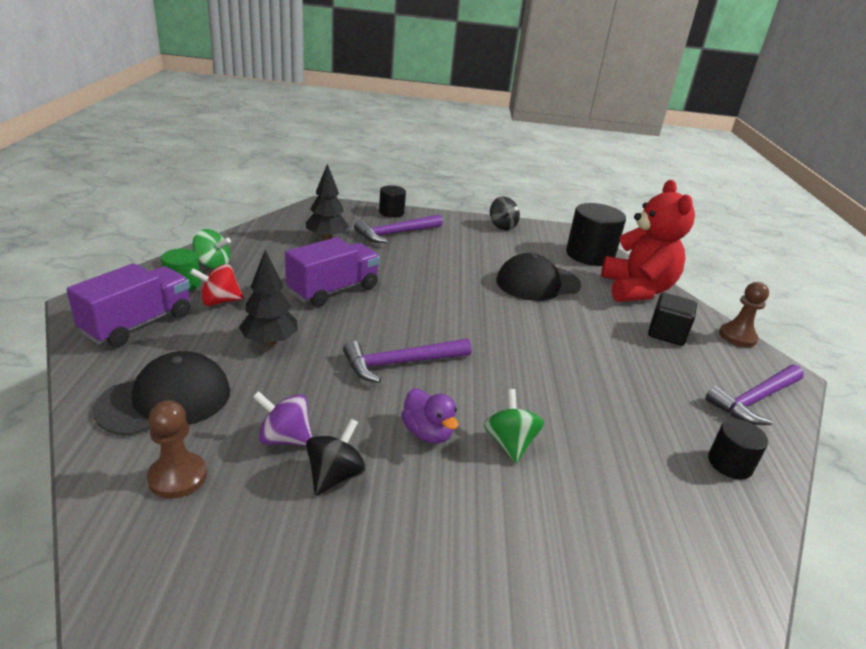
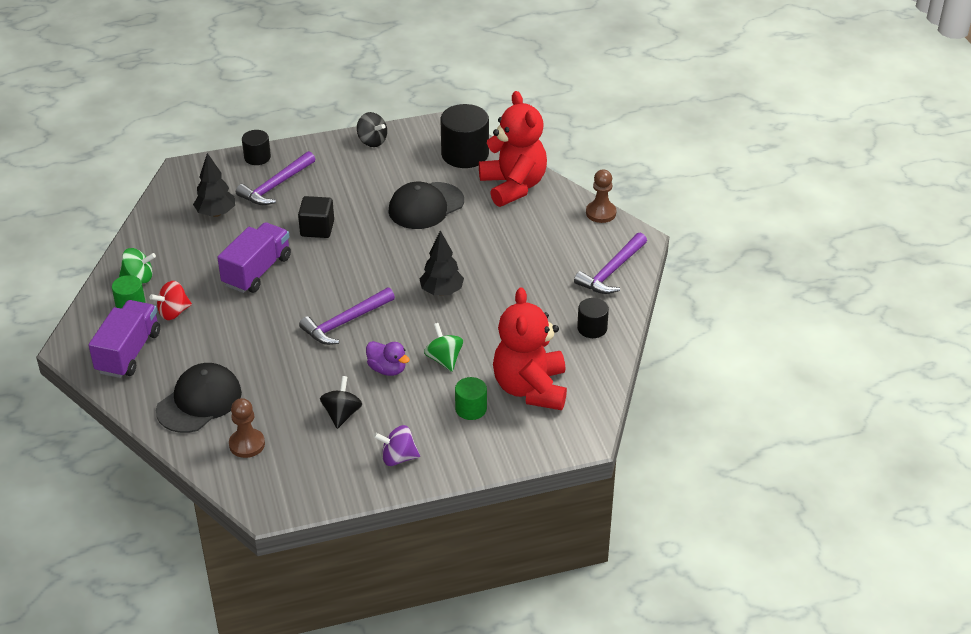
camera: 15 degrees left, 10 degrees up
(270, 342) = (238, 335): black tree -> black tree (442, 292)
(285, 438) = (296, 402): purple spinning top -> purple spinning top (398, 458)
(529, 530) = (471, 409): none -> green cylinder
(630, 526) = (530, 388): none -> red teddy bear
(667, 334) = (543, 228): black cube -> black cube (317, 229)

